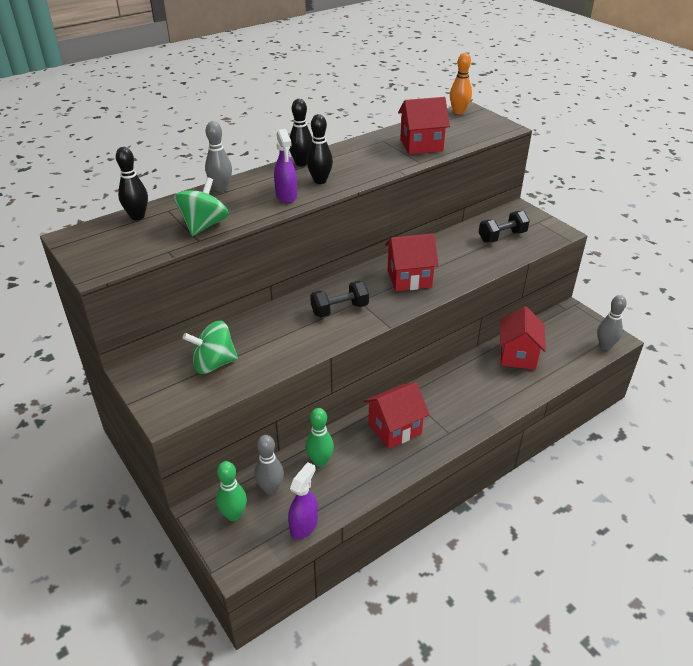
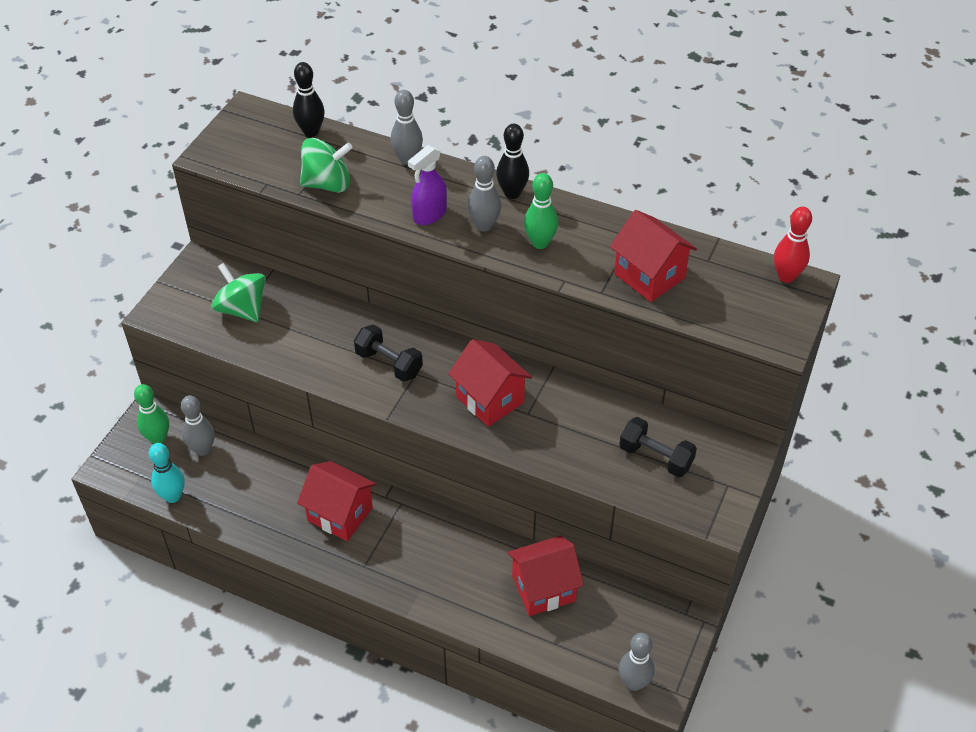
camera: 60 degrees right, 10 degrees up
(304, 525) = (173, 496): purple spray bottle -> turquoise bowling pin
(320, 181) = (484, 225): black bowling pin -> grey bowling pin
(320, 461) = (258, 471): green bowling pin -> green bowling pin (540, 243)
(458, 112) = (786, 276): orange bowling pin -> red bowling pin

